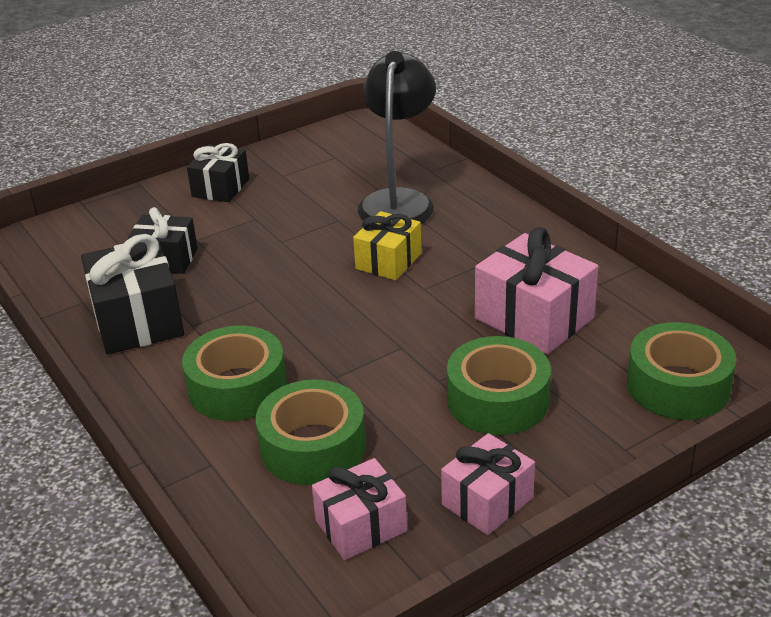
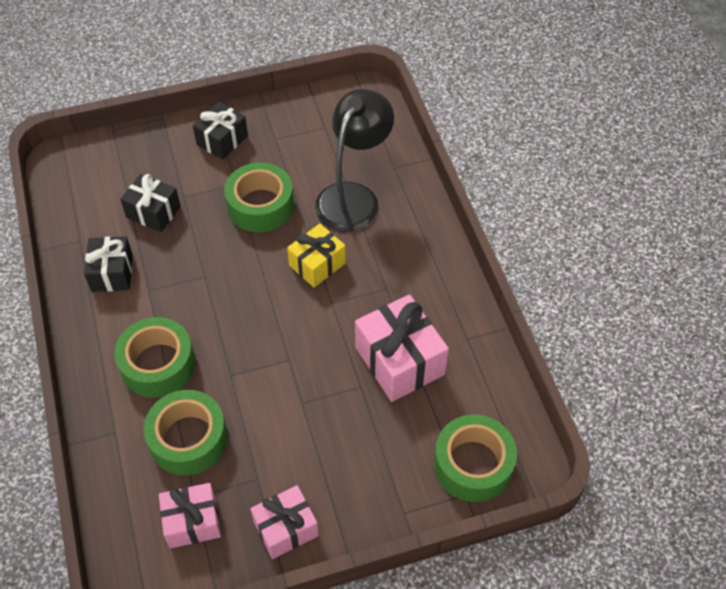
camera: 15 degrees right, 20 degrees up
(138, 320) = (112, 273): black gift -> black gift, size x0.64
(497, 400) = (335, 436): green tape -> green tape (260, 206)

